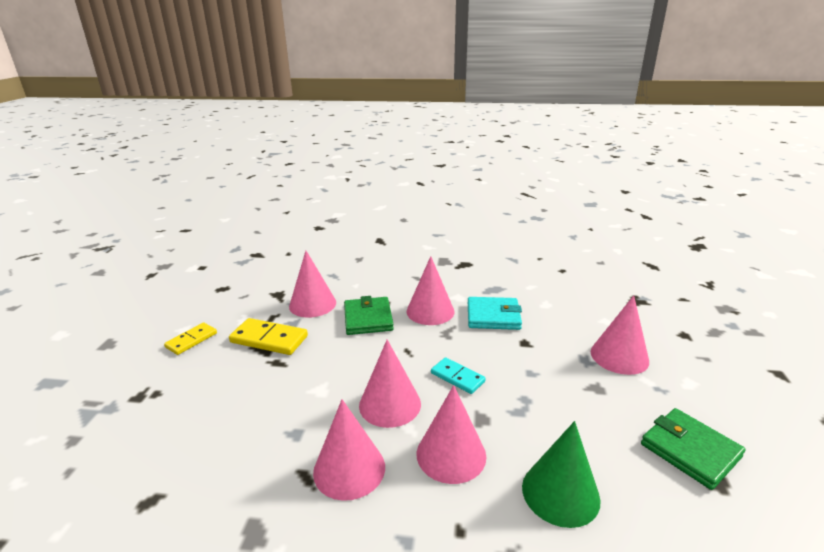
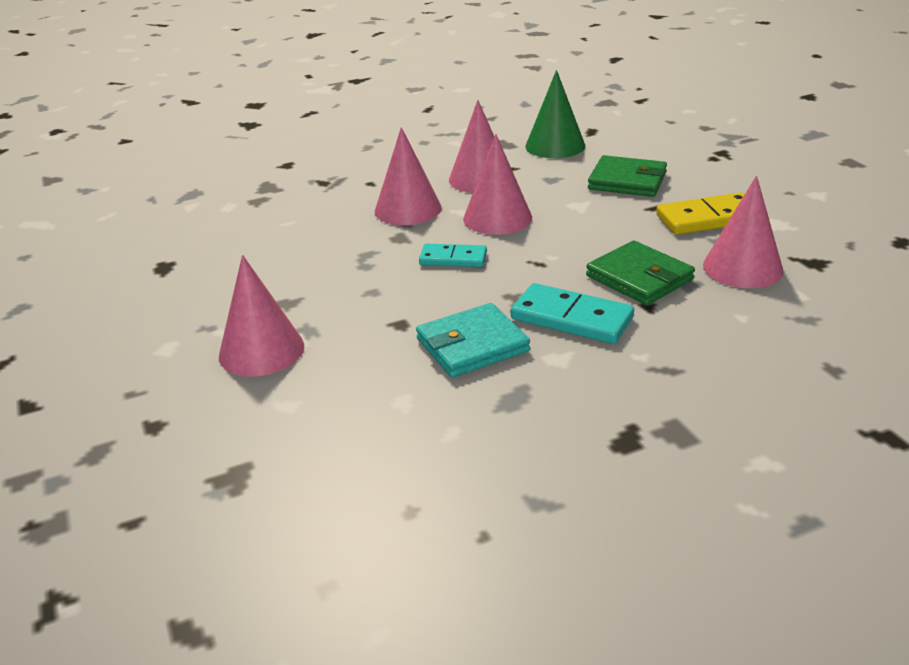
camera: 150 degrees right, 5 degrees up
(191, 340) = (783, 190): yellow domino -> none
(430, 311) = (571, 318): pink cone -> turquoise domino
(560, 493) = (304, 219): green cone -> green cone (555, 146)
(690, 450) = (185, 280): green wallet -> green wallet (627, 181)

